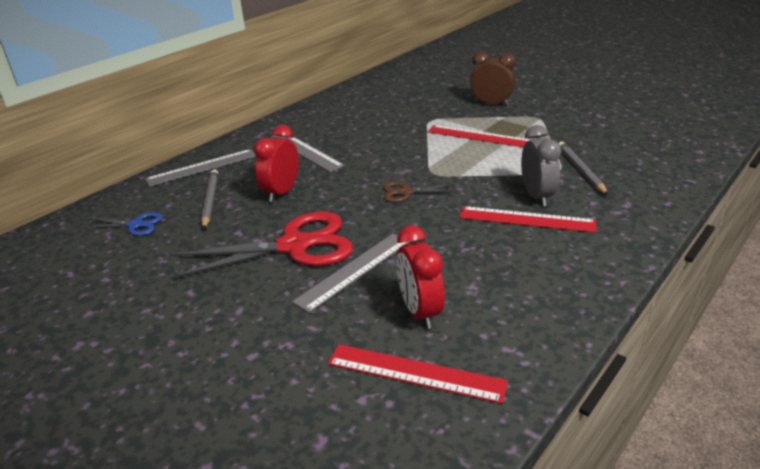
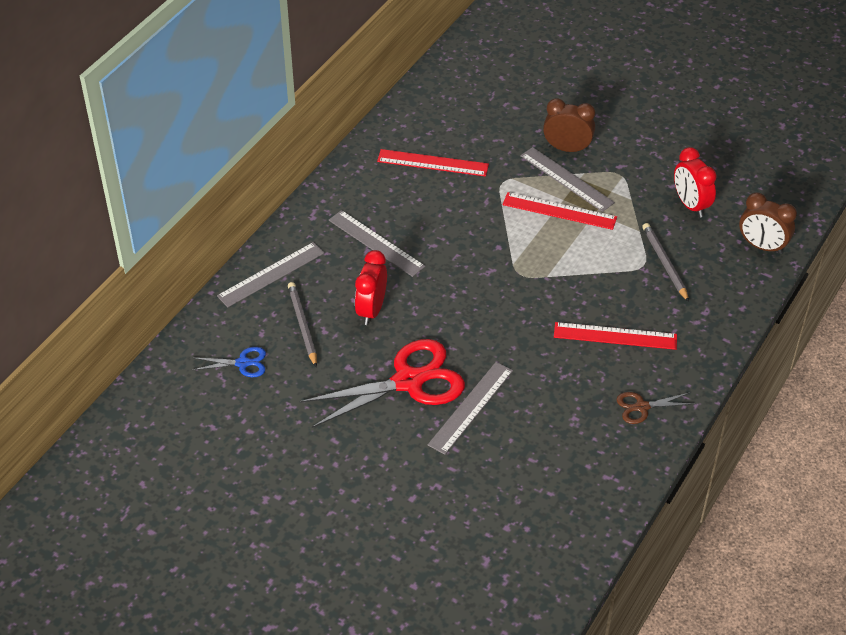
camera: 10 degrees left, 15 degrees up
(405, 192) = (496, 304): brown scissors -> brown scissors (641, 407)
(415, 373) = (541, 503): red ruler -> red ruler (432, 163)
(420, 312) = (535, 447): red clock -> red clock (690, 205)
(488, 119) = (566, 179): none -> grey ruler
(537, 196) = (623, 304): grey clock -> none
(681, 161) = (762, 246): none -> brown clock

